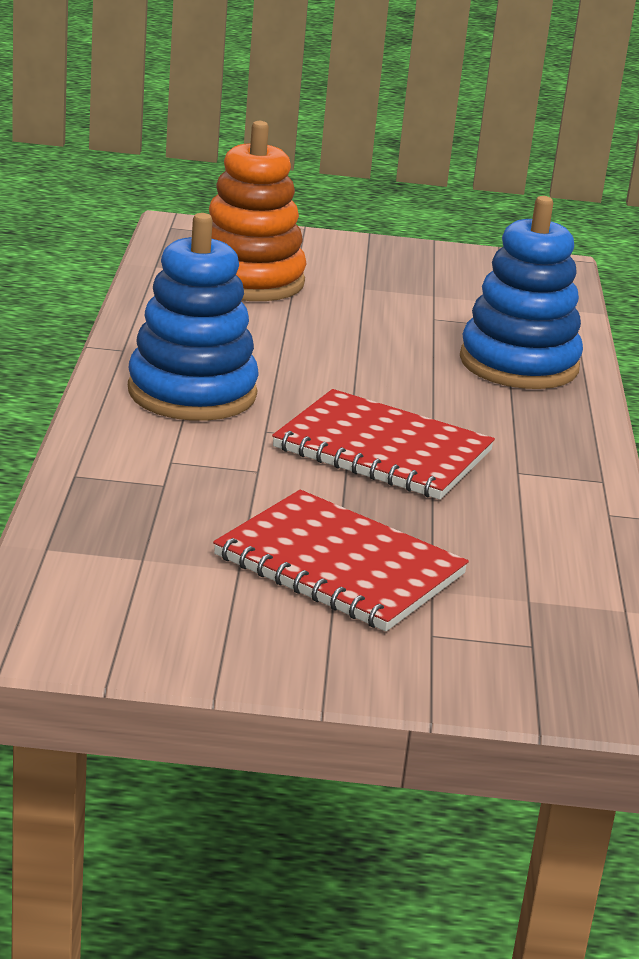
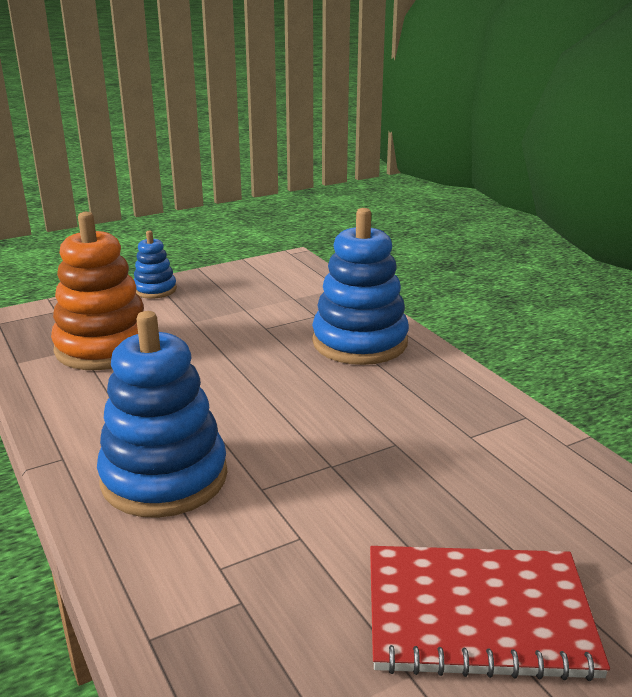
camera: 30 degrees left, 0 degrees up
(359, 246) = (155, 290): none -> blue stacking toy
(382, 450) = (365, 463): red notebook -> none

